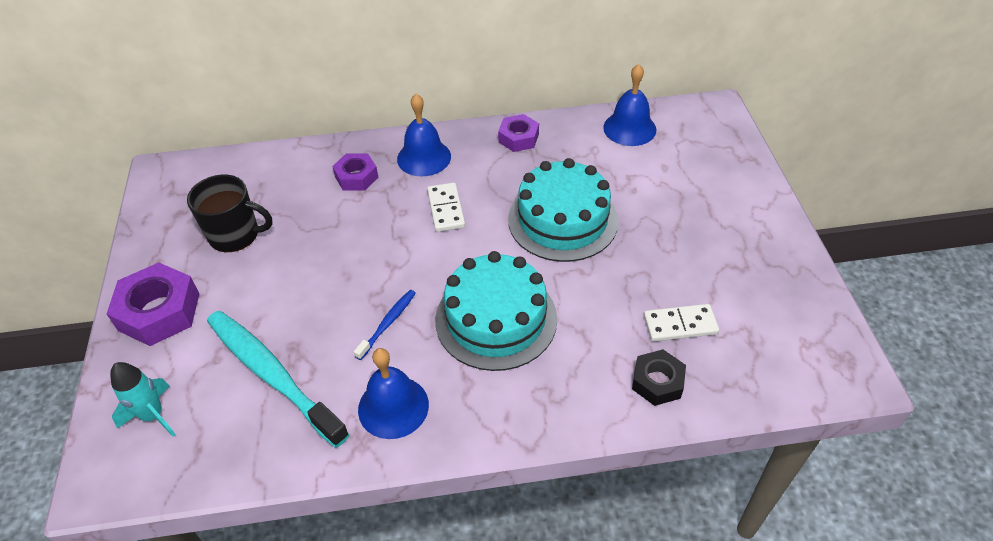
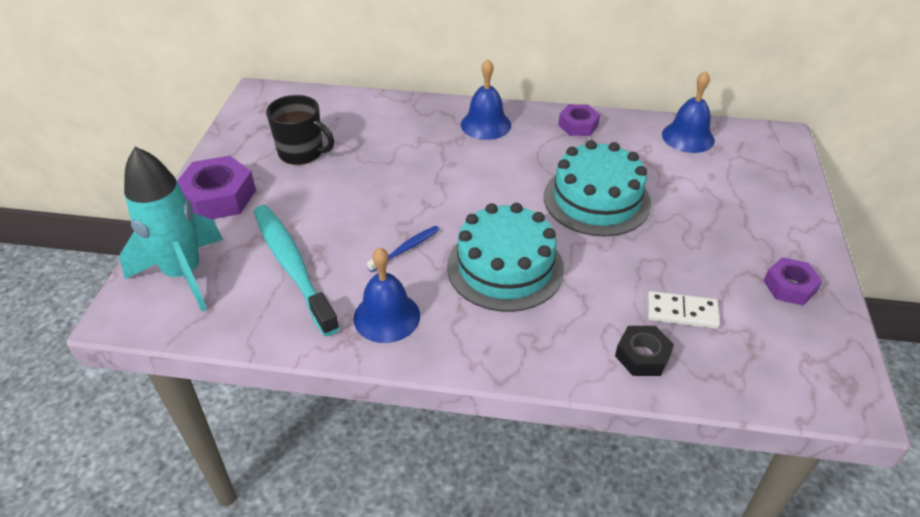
camera: 15 degrees right, 5 degrees down
(153, 415) = (184, 274): turquoise rocket -> turquoise rocket, size x1.84
(356, 177) = (420, 128): purple nut -> purple nut (789, 286)
(446, 209) = (491, 169): white domino -> none

